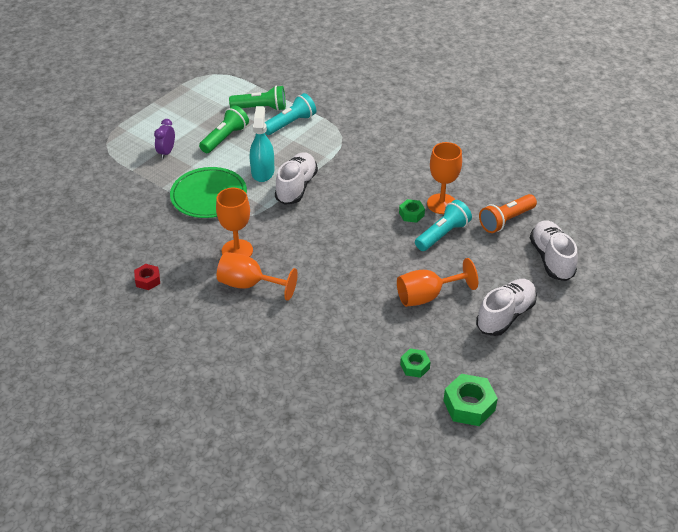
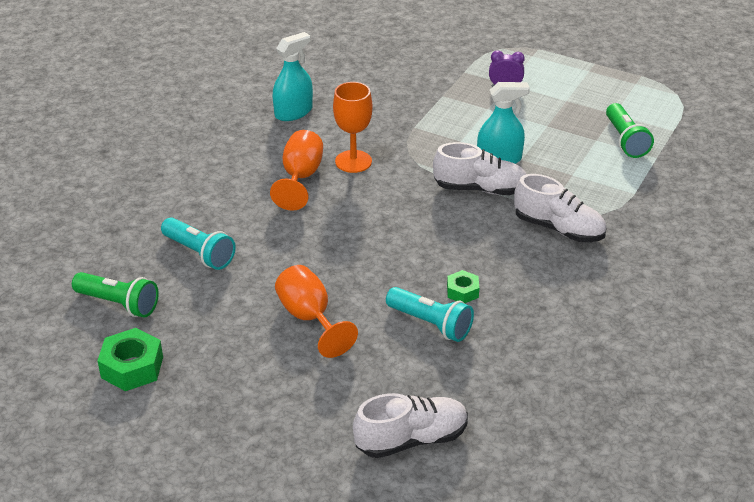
camera: 80 degrees right, 5 degrees down
(147, 280) = (293, 112): red nut -> turquoise spray bottle
(208, 195) = (440, 128): green plate -> none
(225, 138) = (550, 123): green flashlight -> green flashlight (118, 304)
(290, 123) = (606, 168): turquoise flashlight -> turquoise flashlight (199, 253)
(415, 366) = (190, 317): green nut -> none
(441, 204) = (494, 318): orange goblet -> none
(505, 315) = (287, 394): white shoe -> white shoe (558, 229)
(506, 220) = (481, 386): orange flashlight -> none

